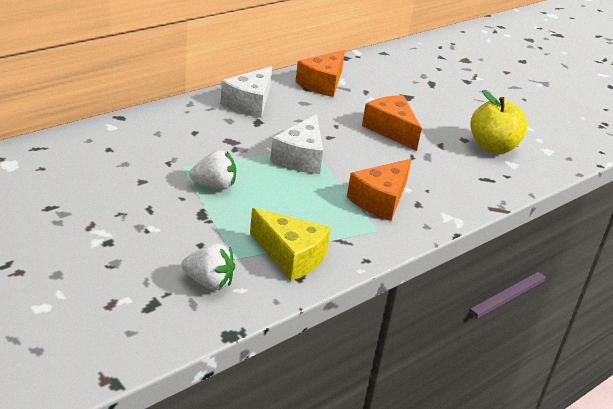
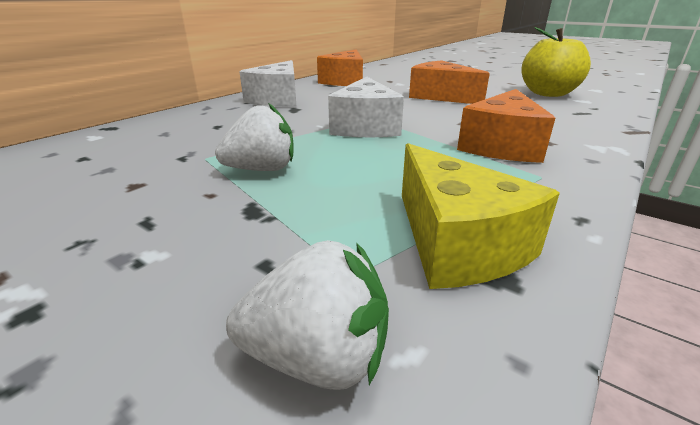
camera: 10 degrees left, 5 degrees down
(290, 256) = (456, 243): yellow cheese -> yellow cheese turned 45 degrees clockwise

